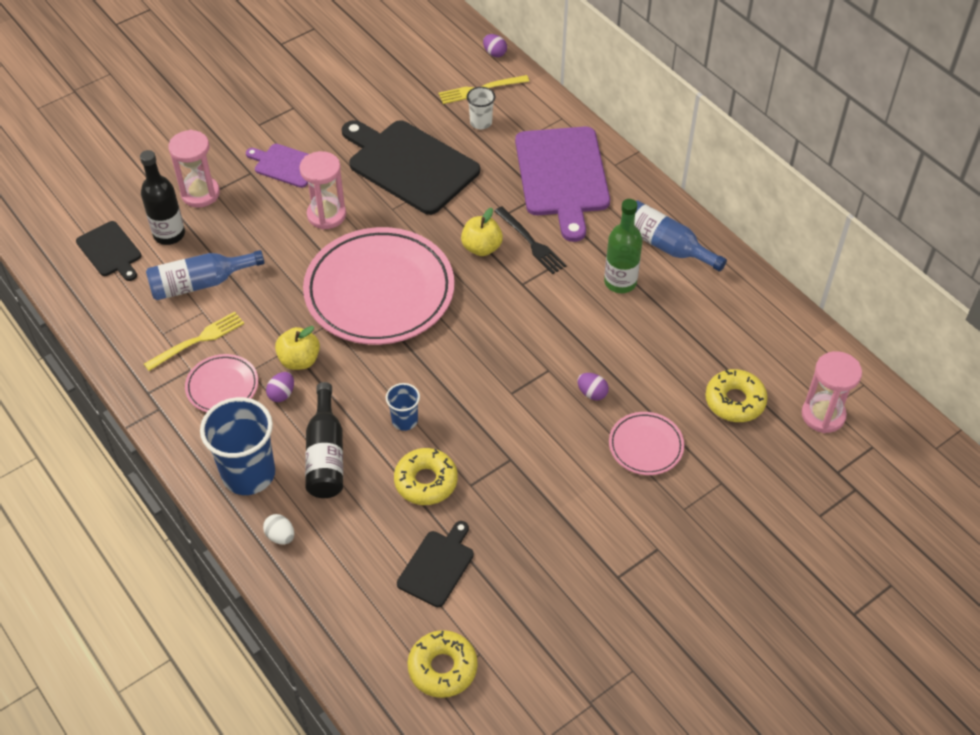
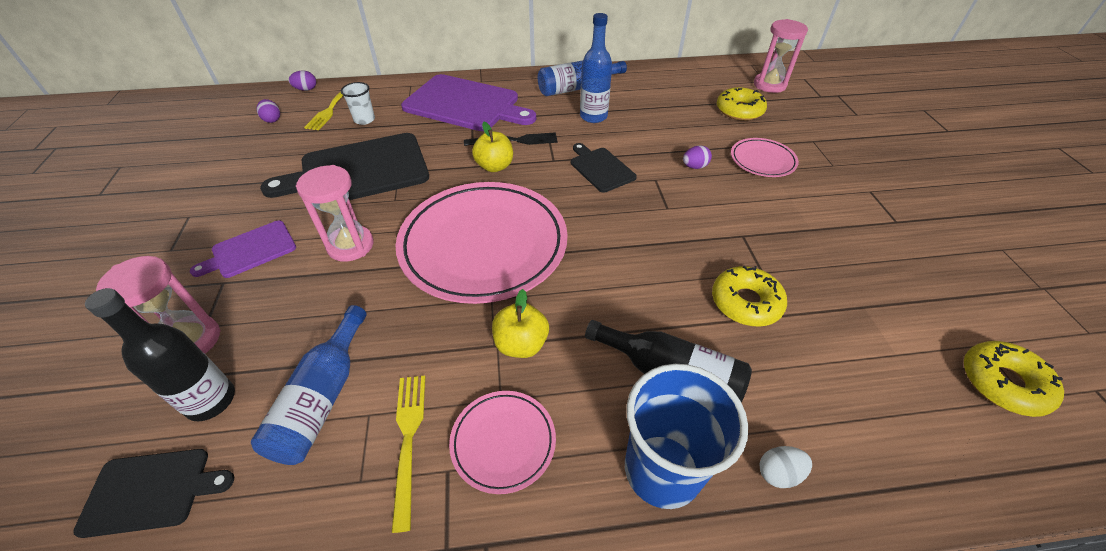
camera: 60 degrees left, 5 degrees down
(282, 394) = (558, 381): purple egg -> purple egg (272, 120)
(404, 420) = (659, 289): blue cup -> none
(437, 566) = (860, 335): black cutting board -> black cutting board (600, 168)
(620, 282) = (593, 116): green bottle -> blue bottle

